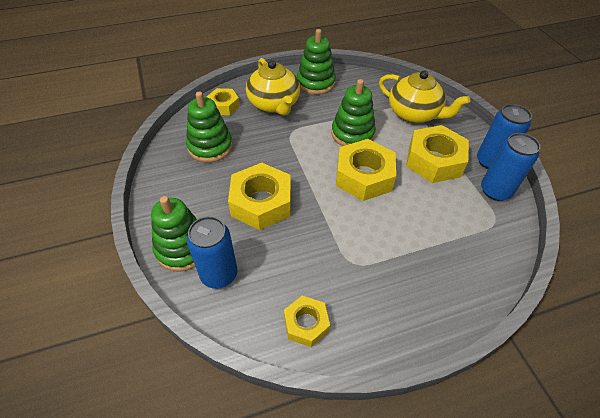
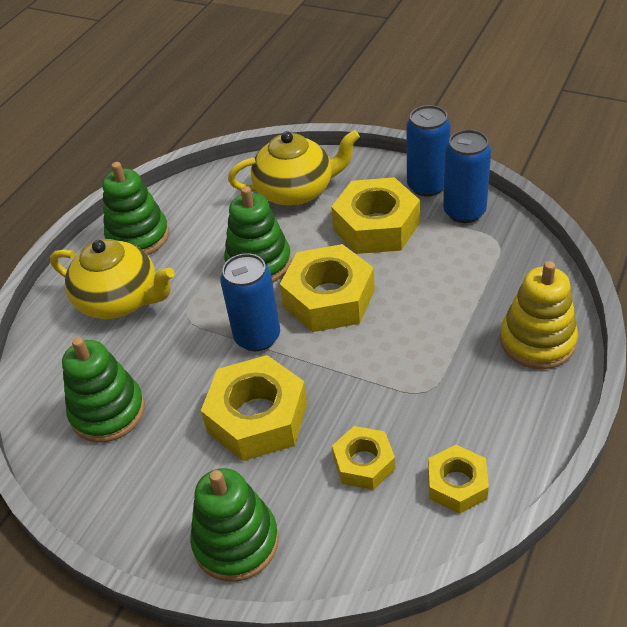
camera: 40 degrees left, 5 degrees down
(219, 274) = (313, 527): blue can -> blue can (257, 337)
(224, 106) = (55, 352): yellow nut -> yellow nut (363, 463)
(448, 294) = (537, 341): none -> yellow stacking toy

